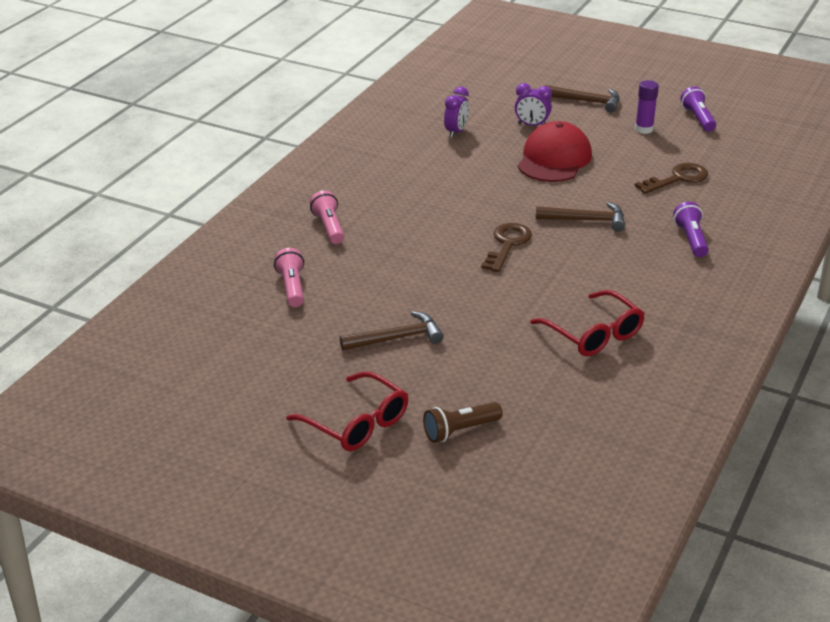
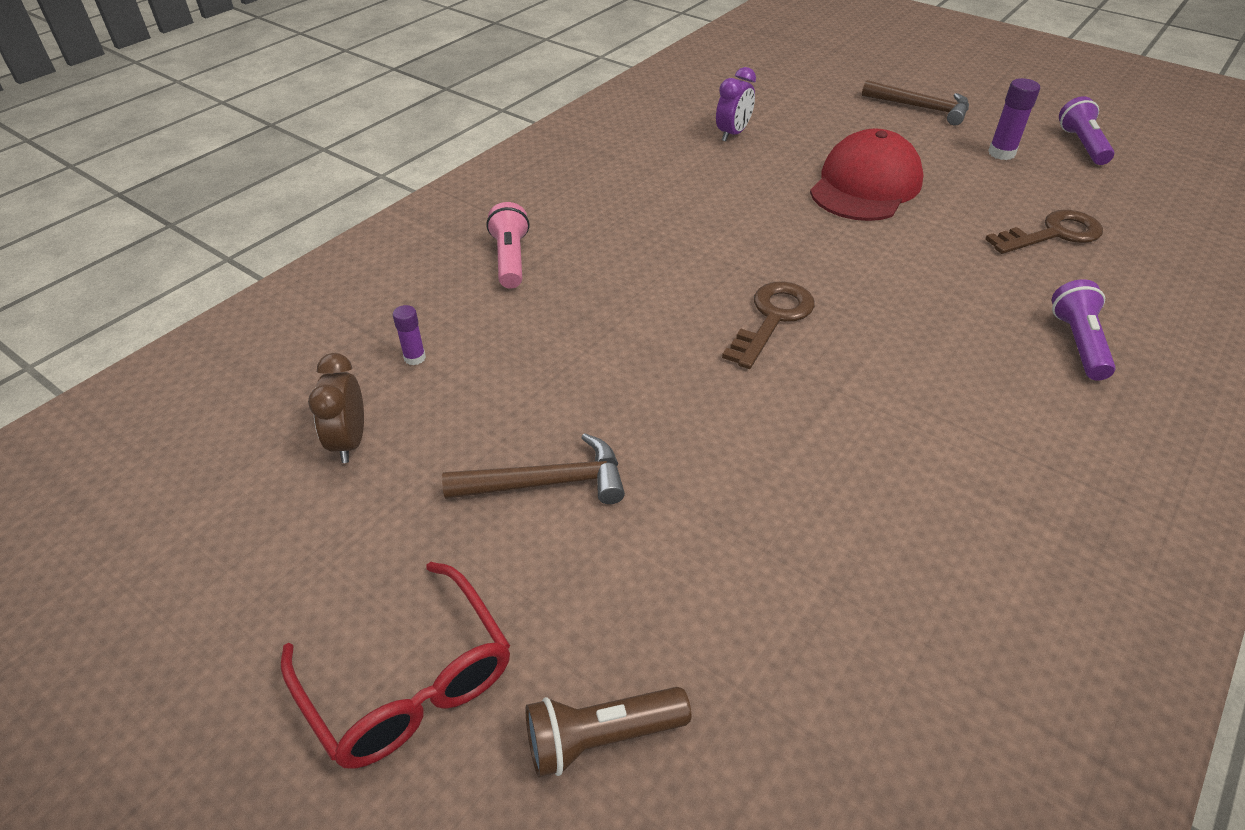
camera: 10 degrees right, 10 degrees up
(273, 332) = (350, 441): none -> brown clock
(292, 287) = (414, 358): pink flashlight -> purple glue stick
(532, 125) = (840, 134): purple clock -> none
(586, 220) = (904, 289): brown hammer -> none
(594, 334) = (899, 523): red glasses -> none

